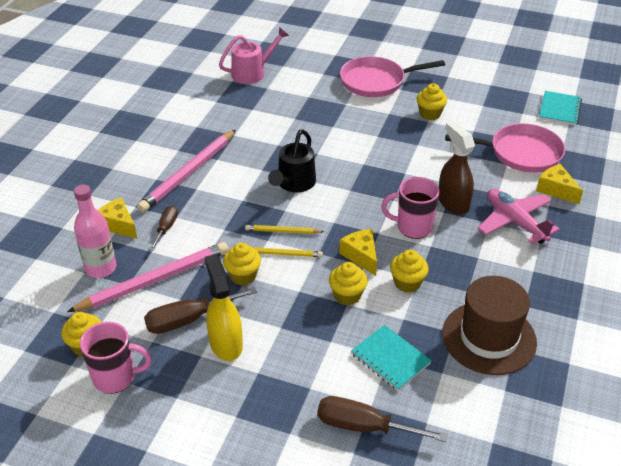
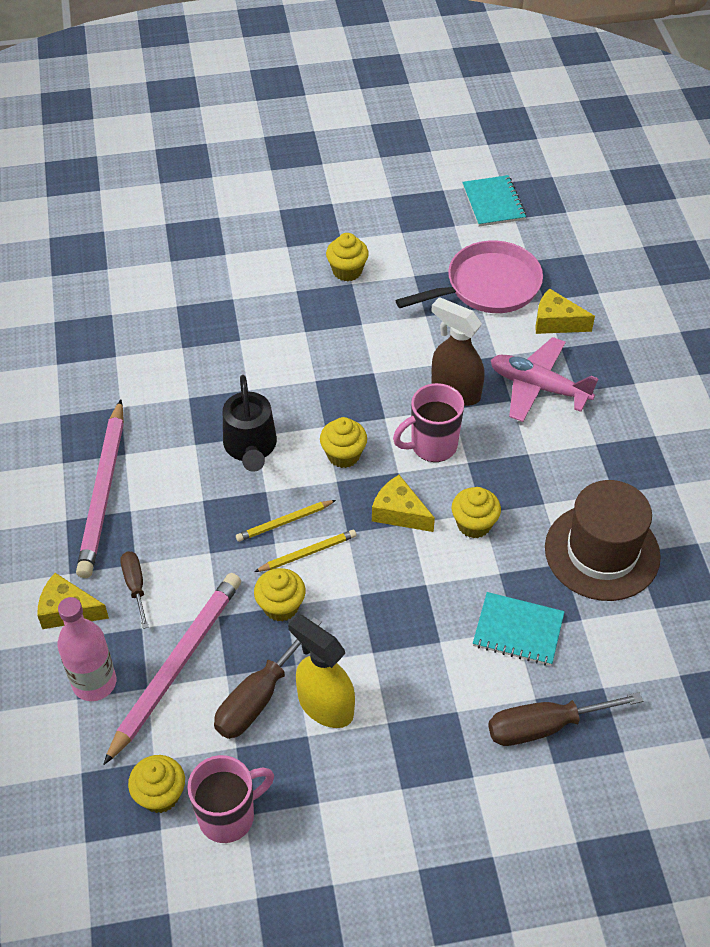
camera: 30 degrees left, 10 degrees up
(253, 73) = (74, 296): pink watering can -> none
(347, 295) = (419, 573): yellow cupcake -> yellow cupcake (343, 455)
(376, 81) = (248, 246): pink pan -> none

